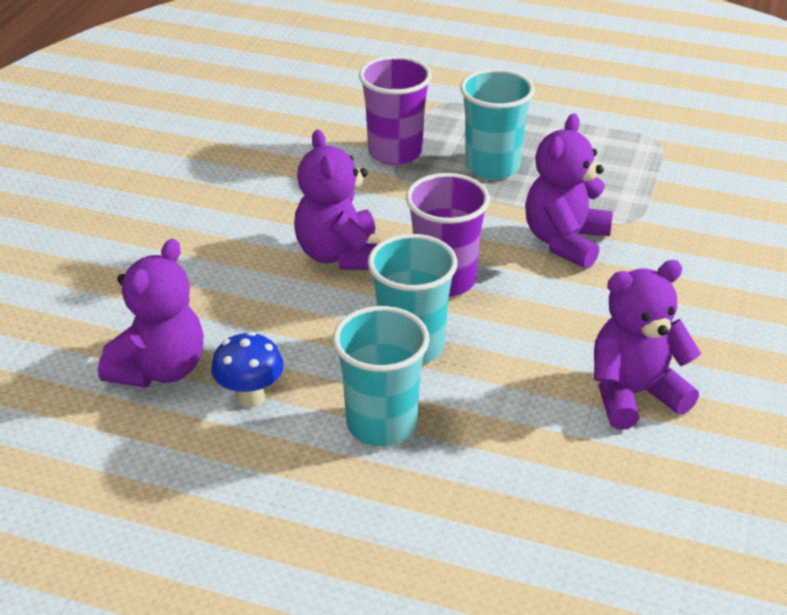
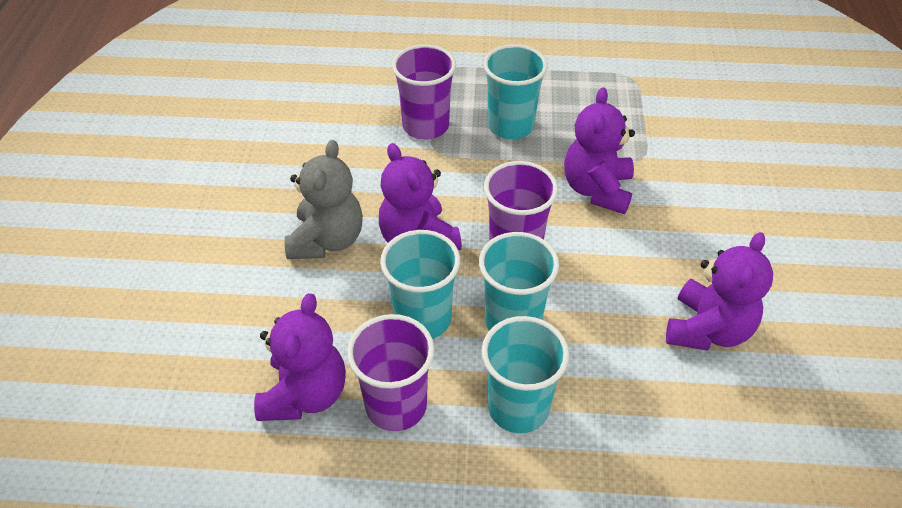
camera: 15 degrees left, 10 degrees up
(241, 239) = (327, 240): none -> grey teddy bear
(250, 397) = (396, 405): blue mushroom -> purple cup
(313, 326) = (423, 319): none -> turquoise cup
(634, 394) = (707, 329): purple teddy bear -> purple teddy bear turned 150 degrees clockwise

